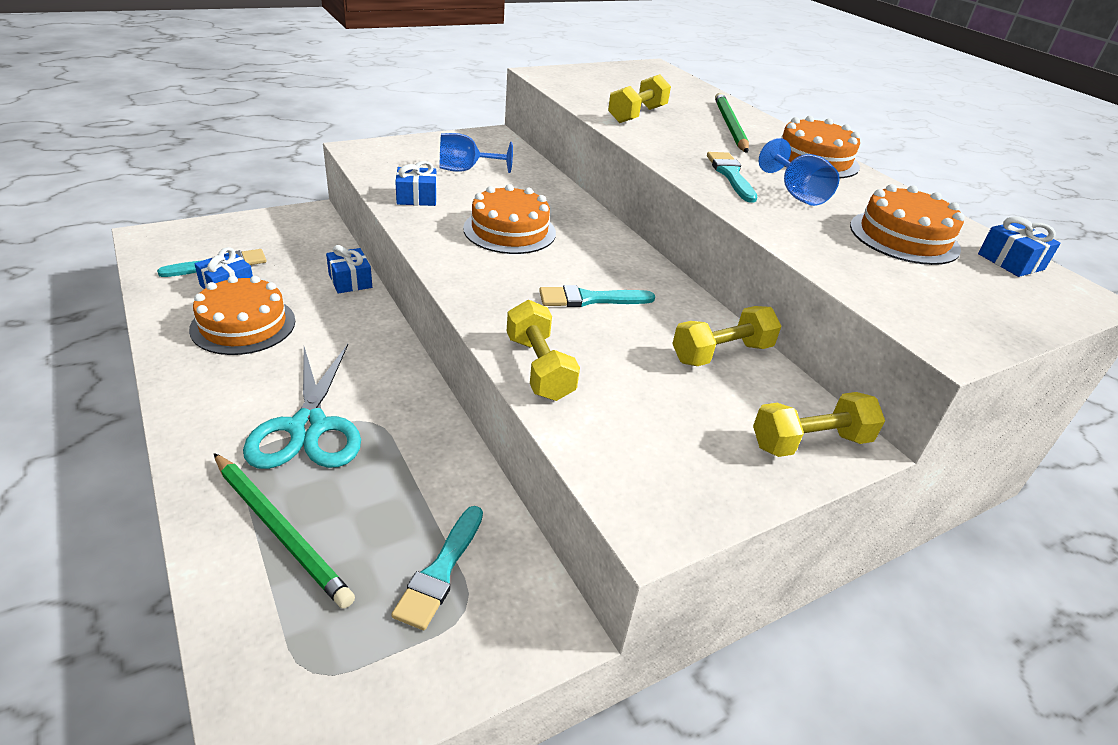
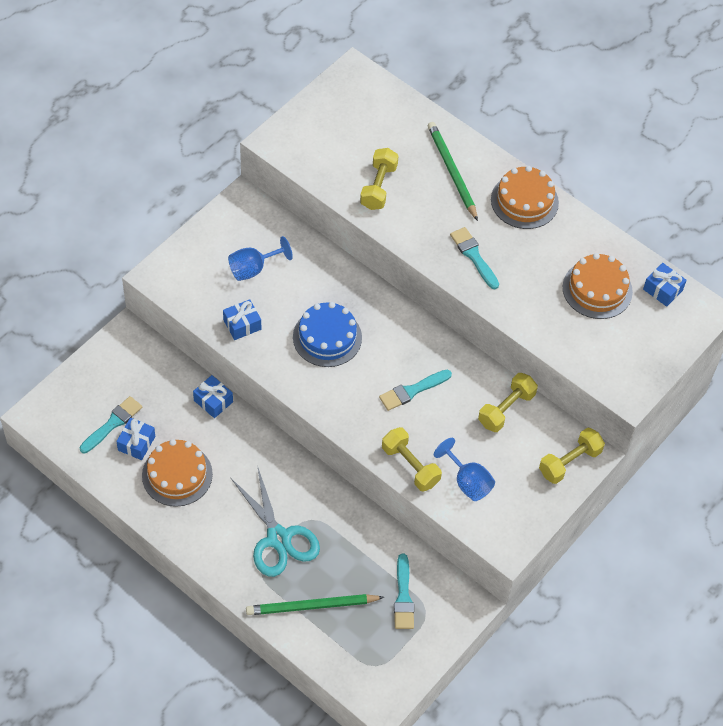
camera: 20 degrees left, 20 degrees up
(280, 530) = (312, 606): green pencil -> green pencil turned 150 degrees clockwise
(509, 230) = (327, 337): orange cake -> blue cake
(796, 194) = (522, 263): blue goblet -> blue goblet (467, 482)

